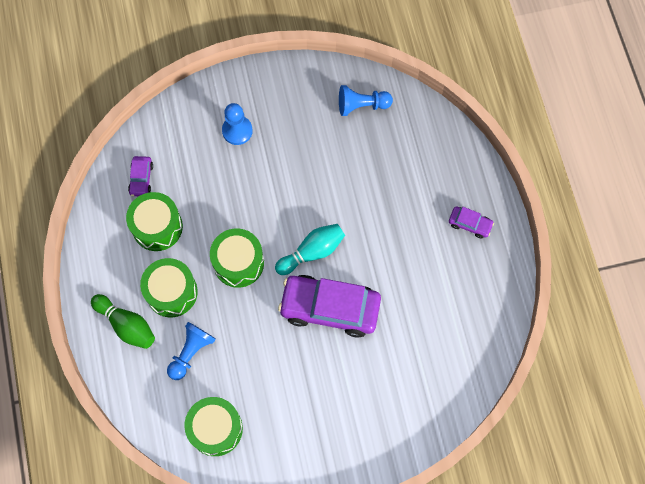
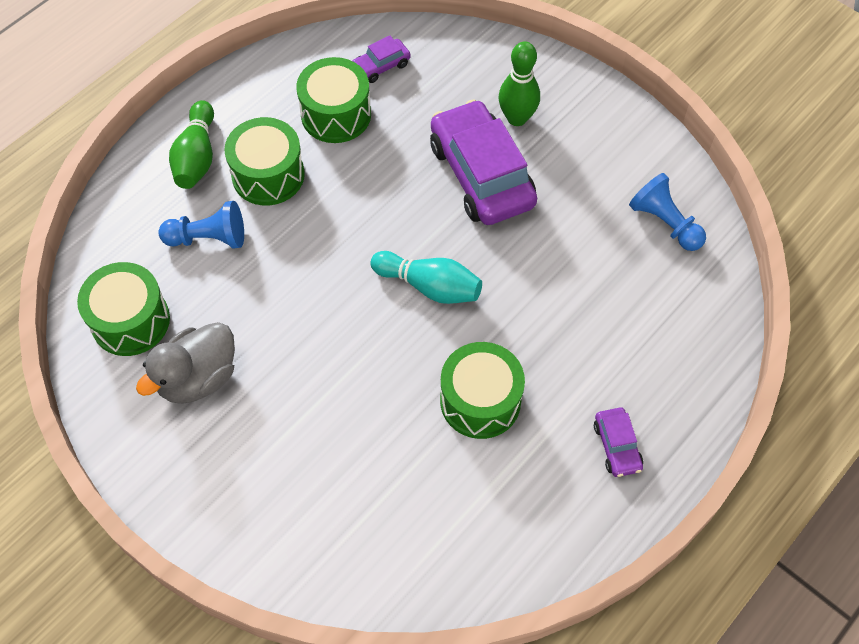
camera: 55 degrees right, 10 degrees down
(237, 131) = (517, 118): blue pawn -> green bowling pin
(238, 263) = (355, 218): green drum -> green drum (480, 401)
(280, 412) = (198, 378): none -> grey duck
(330, 308) = (372, 350): purple car -> purple car (481, 174)

